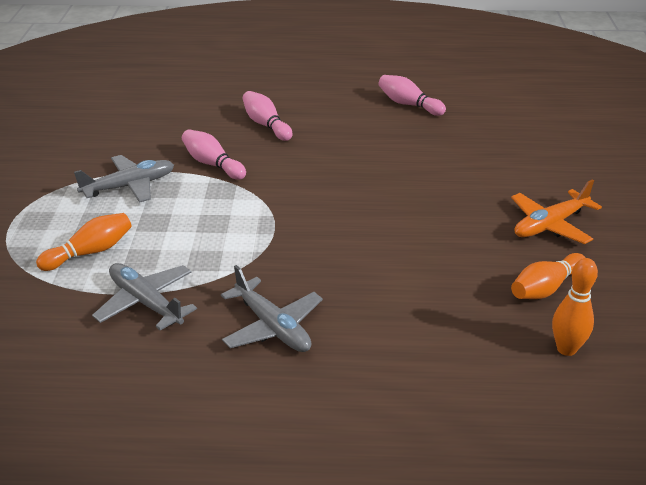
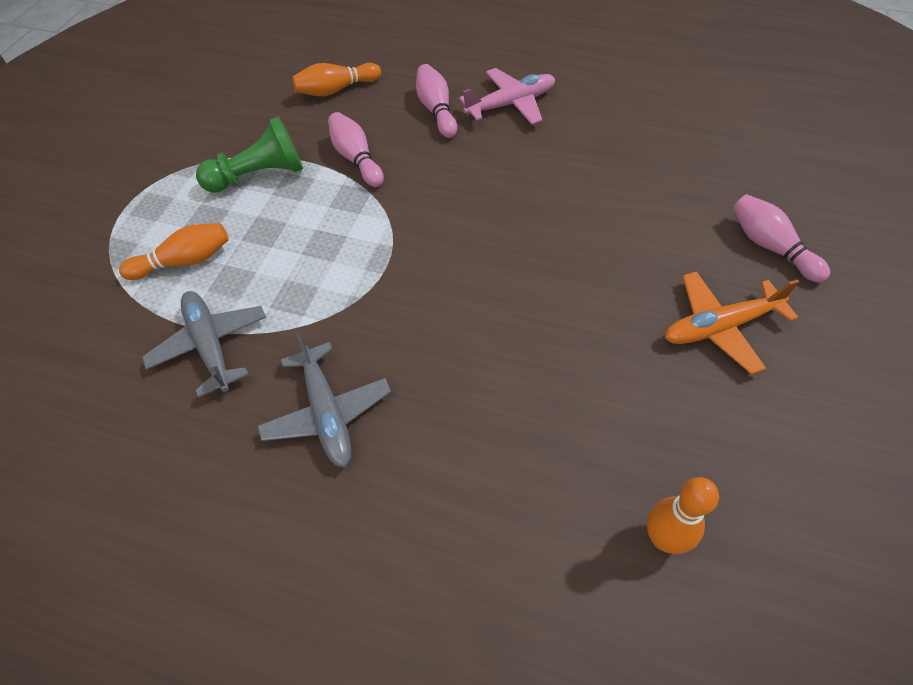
camera: 20 degrees right, 20 degrees up
(129, 186) = (259, 176): grey plane -> green pawn
(327, 114) = (511, 104): none -> pink plane
(408, 104) = (613, 103): pink bowling pin -> pink bowling pin (770, 247)
(545, 288) = (674, 430): orange bowling pin -> orange bowling pin (336, 90)

